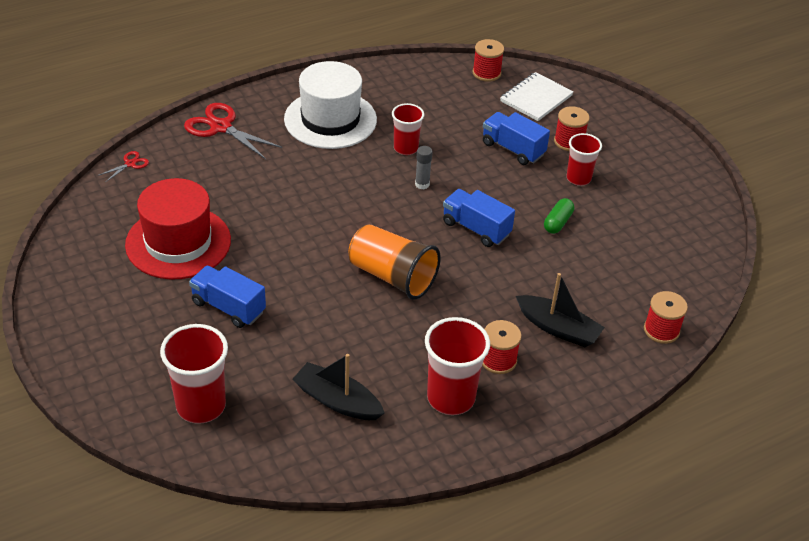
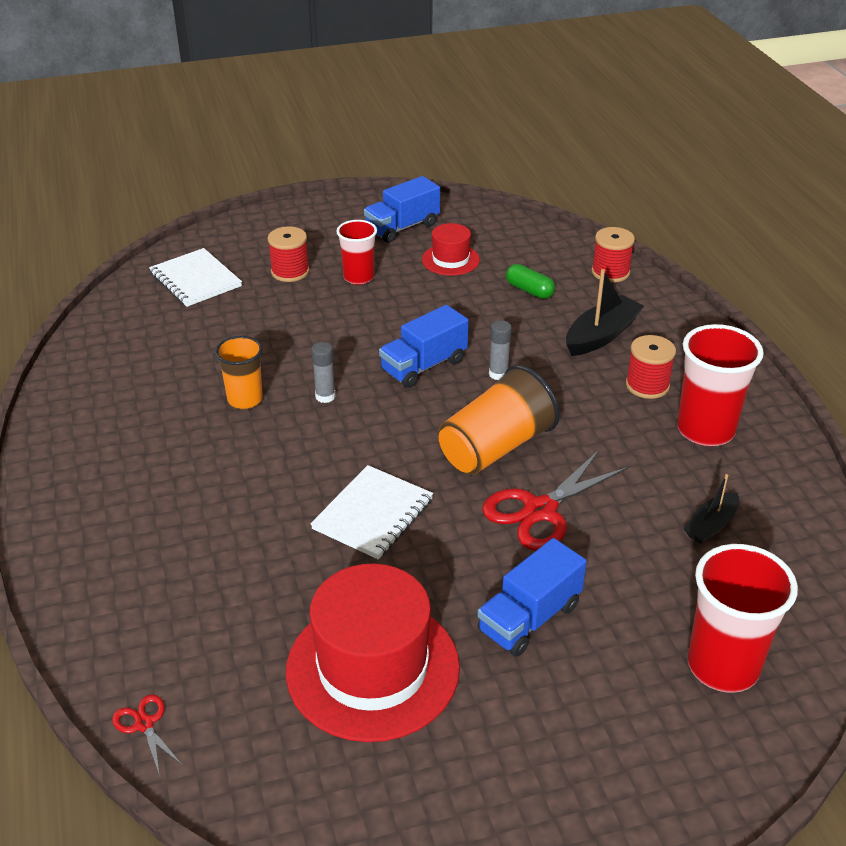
camera: 75 degrees left, 5 degrees down
(220, 127) = (100, 590): red scissors -> red scissors (540, 511)
(307, 224) = (373, 514): none -> white notebook
(330, 119) = (145, 463): white hat -> none
(337, 401) = (711, 525): black boat -> black boat, size x0.63
(406, 148) = (245, 400): red cup -> orange cup
(481, 270) = (498, 374): none -> grey glue stick
(486, 73) = (121, 308): red spool -> none
(513, 149) = (285, 313): blue truck -> blue truck (402, 227)
(557, 222) = (430, 305): green capsule -> green capsule (529, 290)
(630, 227) = (450, 260): none -> red hat

